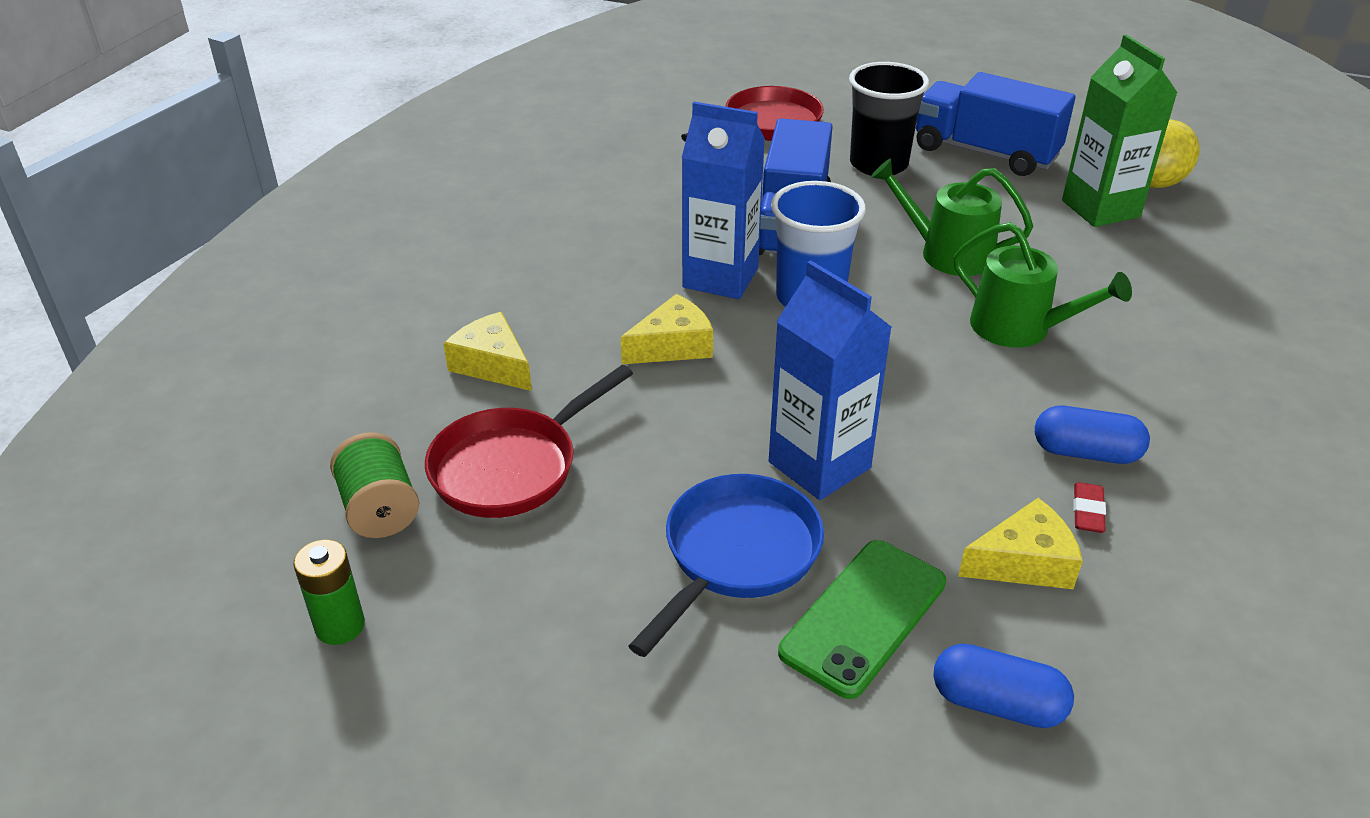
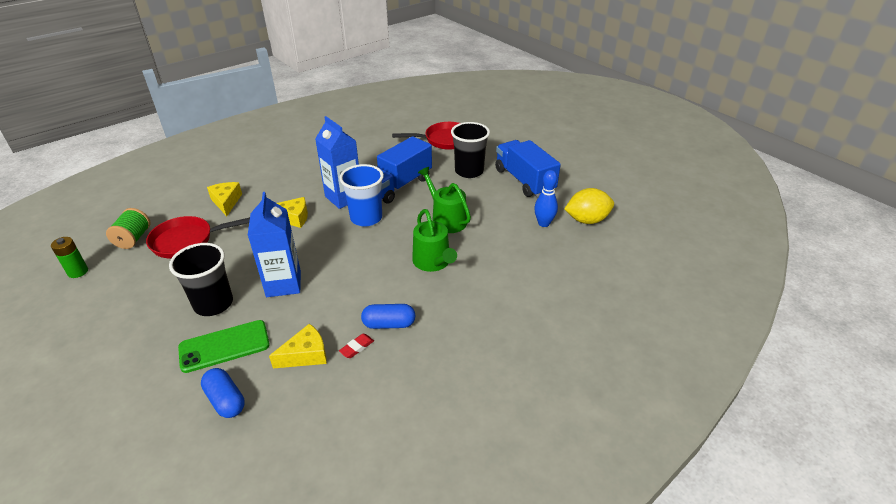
camera: 30 degrees right, 0 degrees up
(736, 555) = (213, 304): blue pan -> black cup
(1023, 562) = (305, 355): yellow cheese -> yellow cheese turned 45 degrees counterclockwise
(1085, 453) = (389, 324): blue capsule -> blue capsule turned 45 degrees counterclockwise
(1100, 209) = (543, 223): green carton -> blue bowling pin

